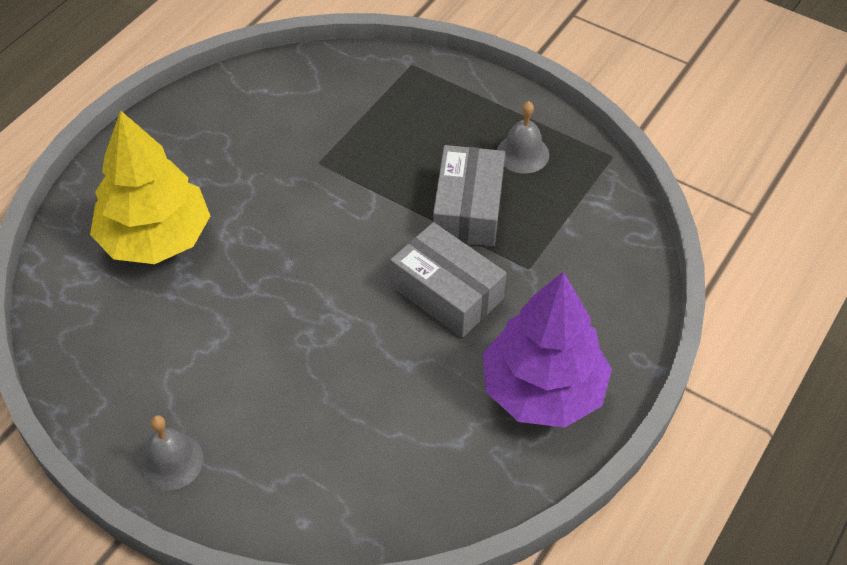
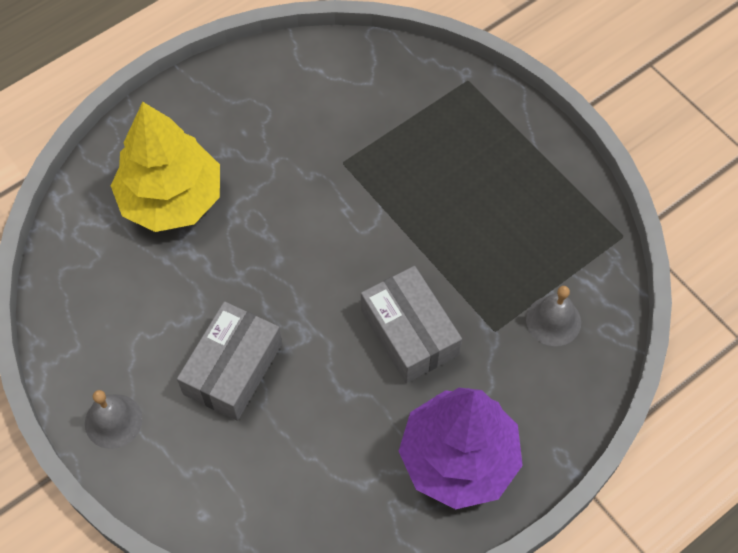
camera: 20 degrees right, 10 degrees up
(468, 209) = (462, 252): grey box -> grey box (233, 368)
(522, 153) = (537, 208): grey bell -> grey bell (553, 320)

